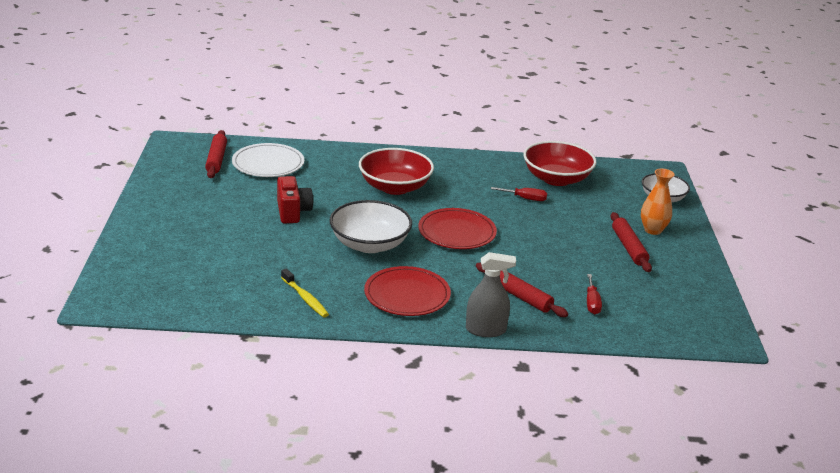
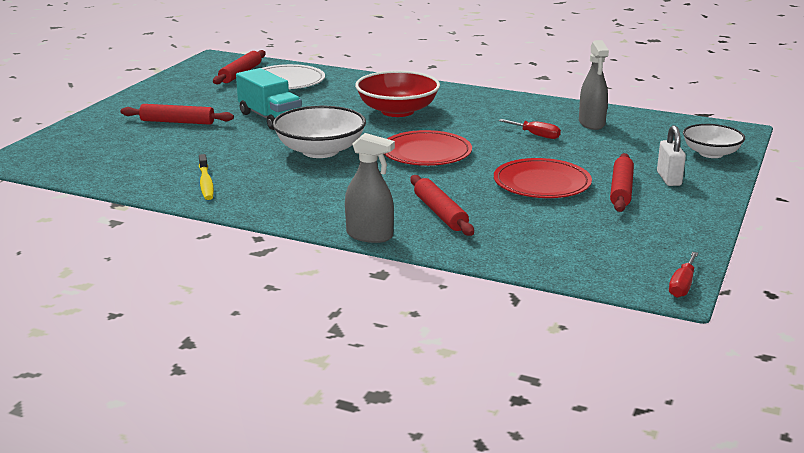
camera: 25 degrees right, 5 degrees down
(213, 229) = (177, 122): none -> red rolling pin
(293, 212) = (270, 118): red camera -> turquoise truck
(407, 295) = (314, 195): red plate -> red plate (542, 183)
(556, 179) = (591, 123): red bowl -> grey spray bottle
(592, 303) = (522, 231): red screwdriver -> red screwdriver (682, 285)
(653, 230) = (669, 179): orange vase -> white padlock

